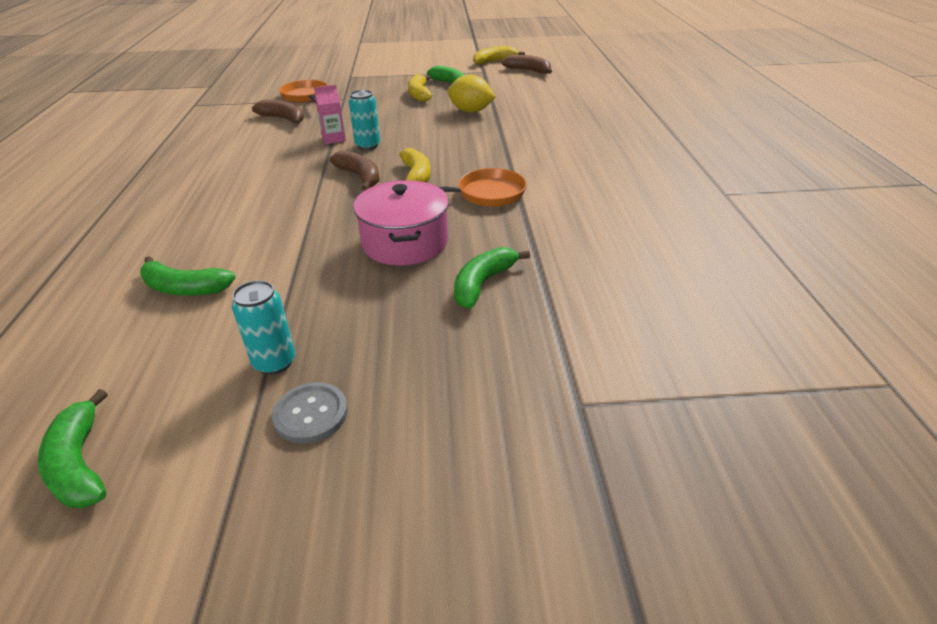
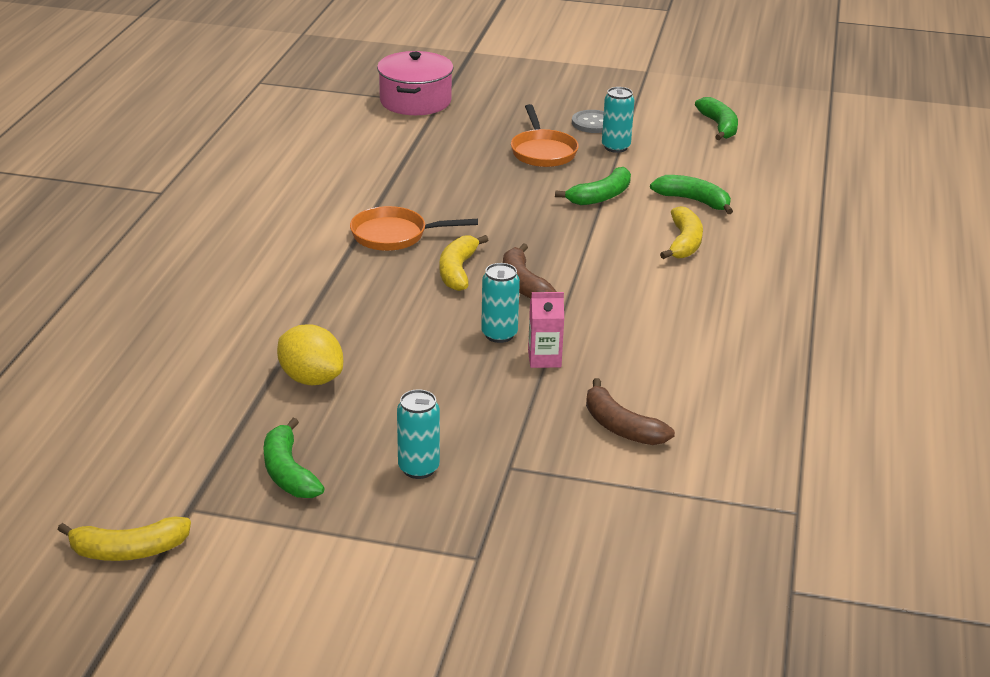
camera: 165 degrees left, 5 degrees down
(306, 97) = (579, 491): orange pan -> orange pan (543, 152)
(389, 93) = (418, 468): none -> turquoise can
(405, 242) = (501, 203): pink pot -> pink pot (415, 101)
(419, 94) = (367, 449): yellow banana -> yellow banana (684, 242)
(482, 284) = (453, 163): green banana -> green banana (601, 196)
(528, 71) = (99, 488): brown banana -> none

